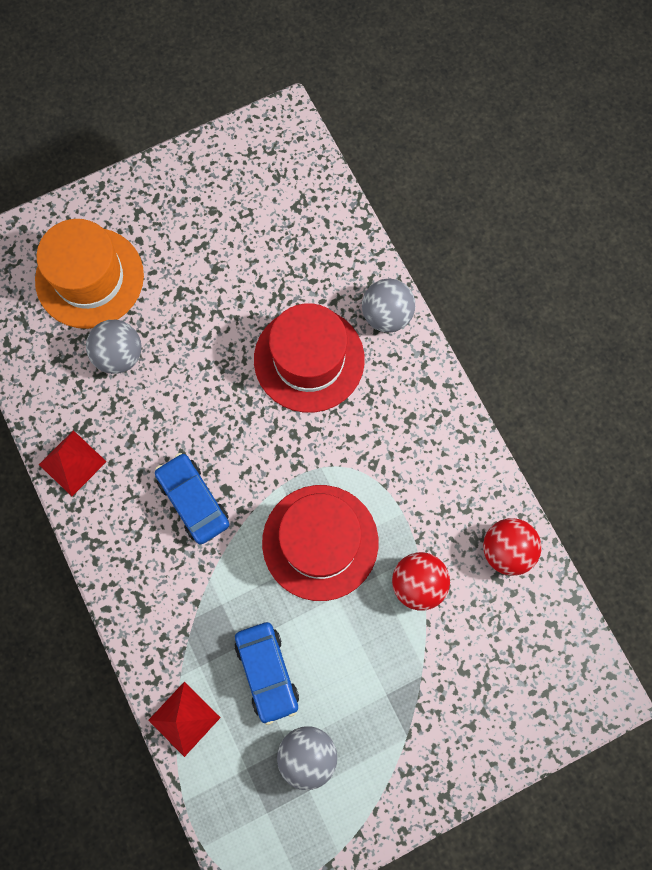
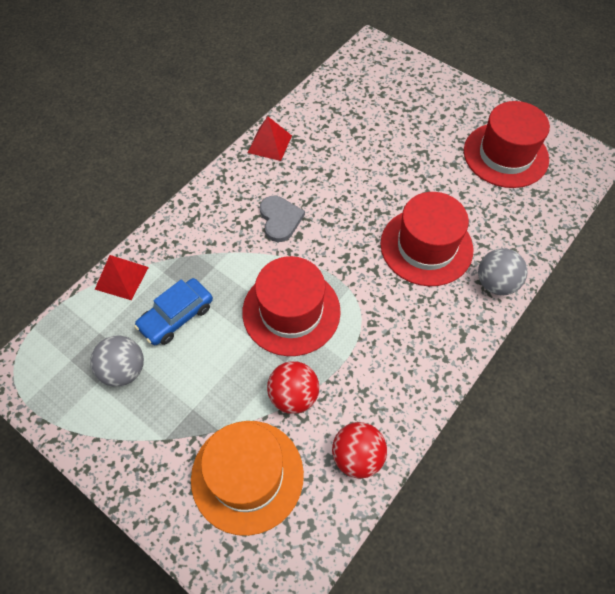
camera: 65 degrees right, 15 degrees down
(89, 278) = (399, 102): orange hat -> orange hat (247, 476)
(119, 355) = (357, 138): grey ball -> none
(193, 501) = (280, 219): blue car -> grey heart
(232, 206) = (505, 155): none -> red hat

